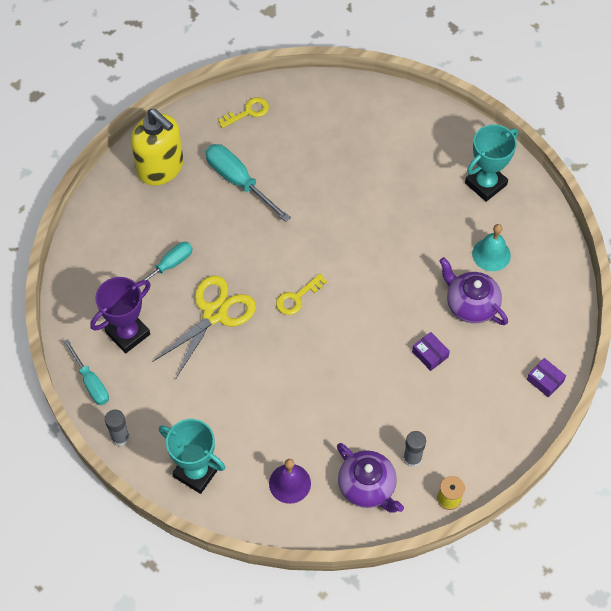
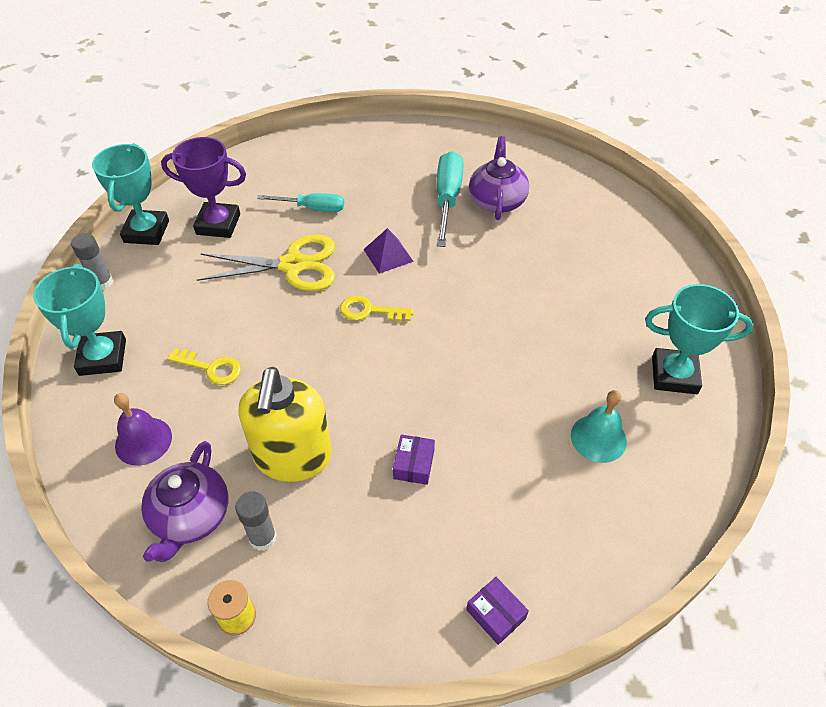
camera: 50 degrees right, 10 degrees down
(91, 382) = (146, 231): turquoise screwdriver -> turquoise trophy
(161, 168) = (404, 148): yellow soap dispenser -> yellow soap dispenser (293, 457)
(248, 112) = (523, 163): yellow key -> yellow key (211, 368)
(258, 253) = (388, 255): none -> purple pyramid
(471, 304) = (515, 461): purple teapot -> purple teapot (497, 200)
(545, 380) = (495, 614): purple box -> purple box turned 45 degrees counterclockwise

